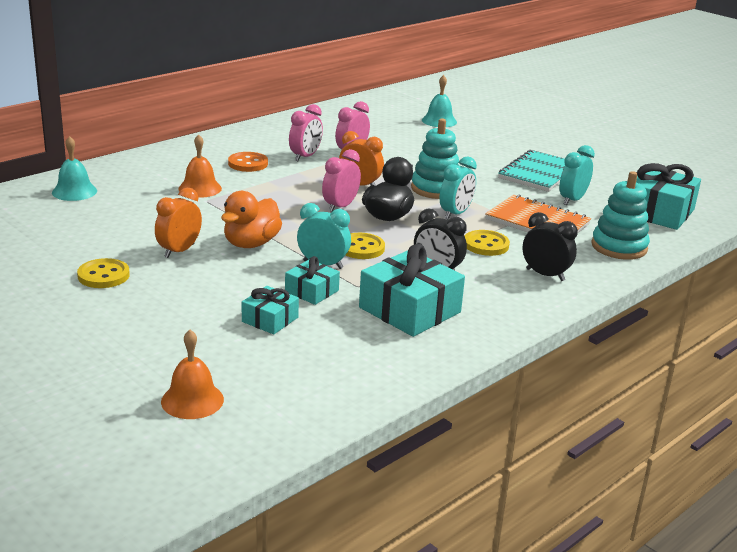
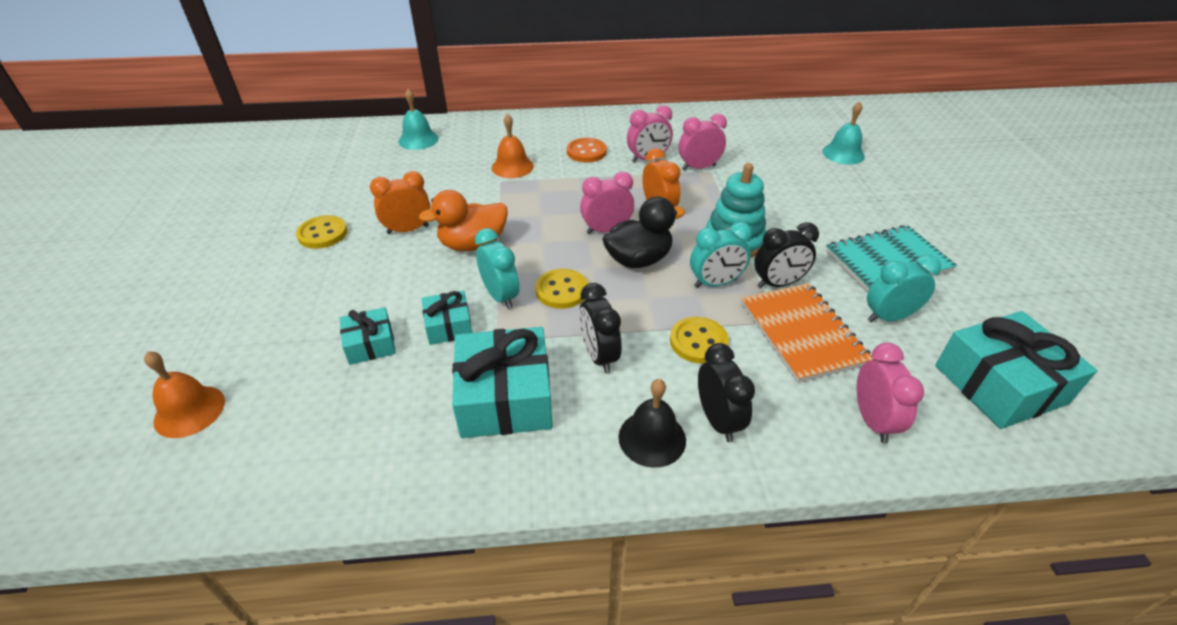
camera: 40 degrees right, 15 degrees up
(492, 203) = (778, 284): none -> black clock
(521, 295) = (652, 438): none -> black bell
(619, 247) = (872, 420): turquoise stacking toy -> pink clock

